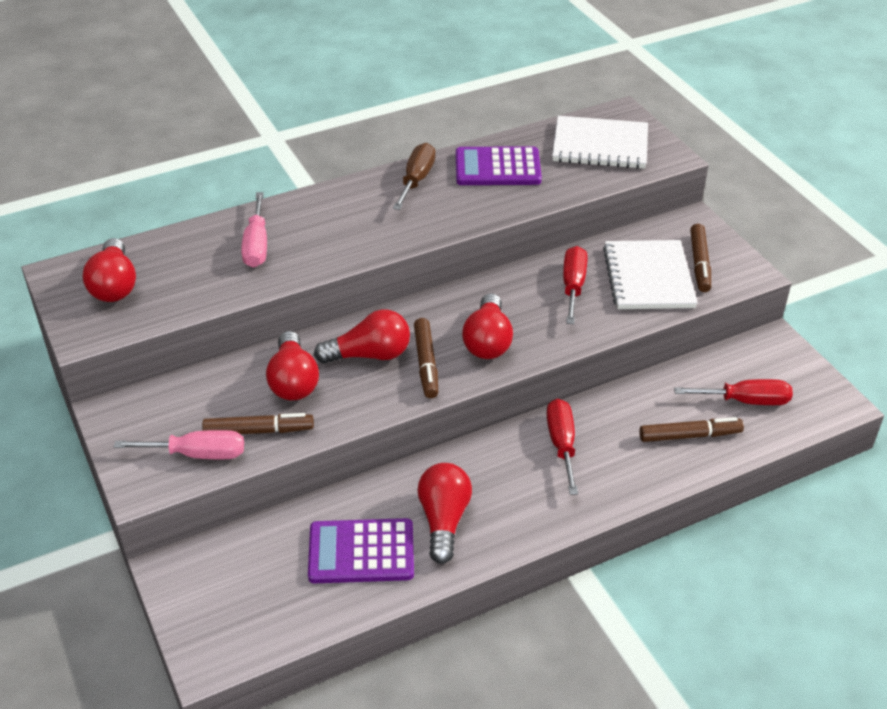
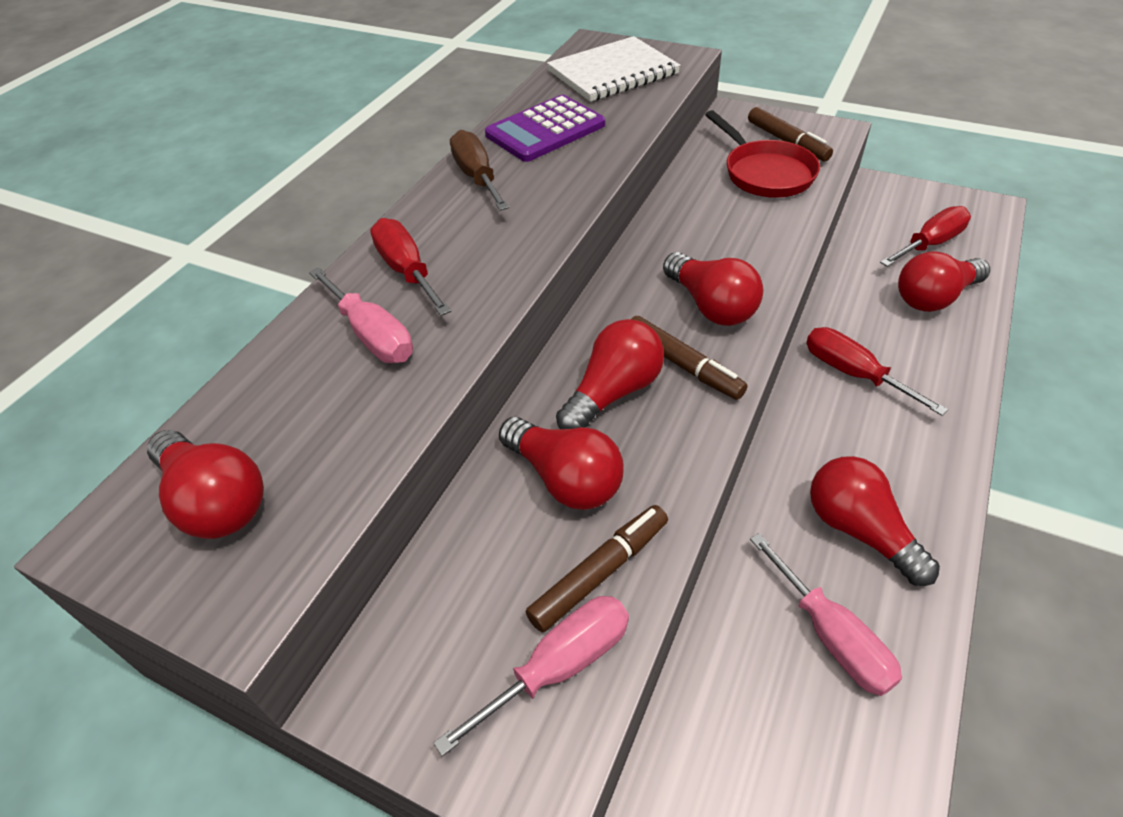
camera: 35 degrees left, 5 degrees up
(361, 552) = (831, 636): purple calculator -> pink screwdriver
(573, 286) = (715, 213): red screwdriver -> red screwdriver (407, 271)
(648, 277) = (765, 173): white notebook -> red pan
(689, 435) = (934, 298): brown marker -> red light bulb

